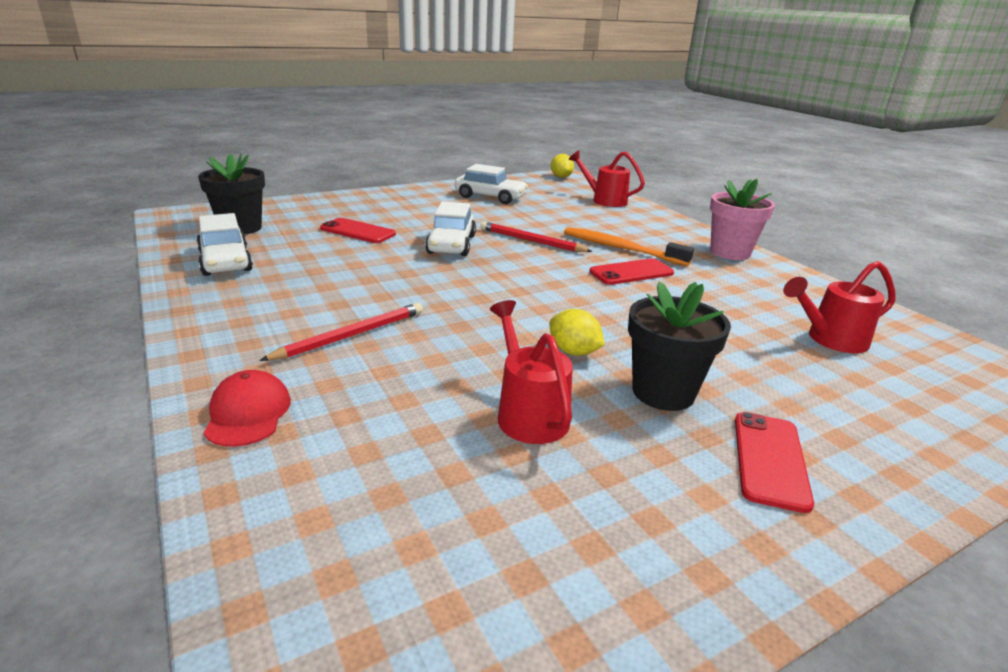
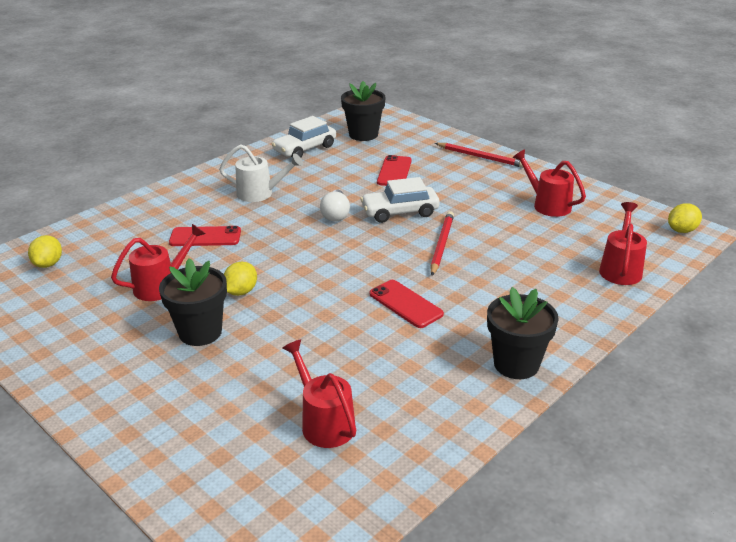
camera: 75 degrees right, 5 degrees up
(248, 413) = (140, 210): red cap -> none
(319, 305) = (261, 193): none -> white watering can
(351, 335) = (227, 213): red pencil -> red pencil (481, 157)
(365, 557) = (48, 264): none -> yellow lemon
(426, 272) = (335, 214): none -> white light bulb
(490, 197) = (547, 204): white car -> red watering can
(621, 248) = (465, 293): orange toothbrush -> none
(730, 252) = (516, 364): pink flower pot -> black flower pot
(770, 460) = (134, 377): red phone -> red phone (205, 237)

